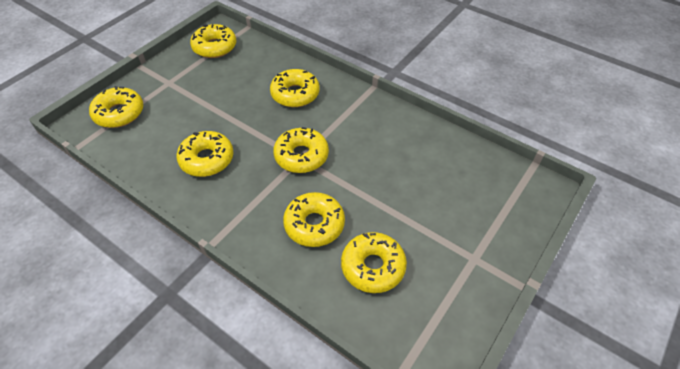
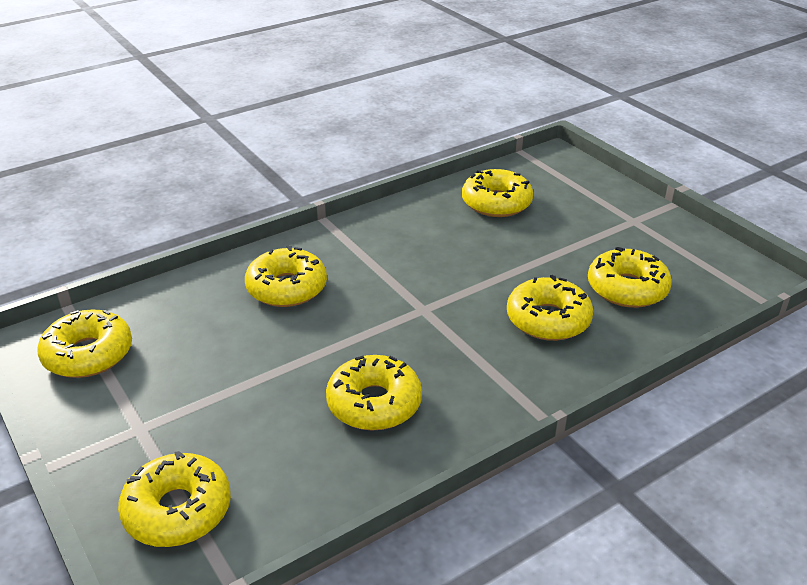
camera: 70 degrees left, 15 degrees down
(301, 156) = (420, 307): yellow donut -> yellow donut (496, 203)

